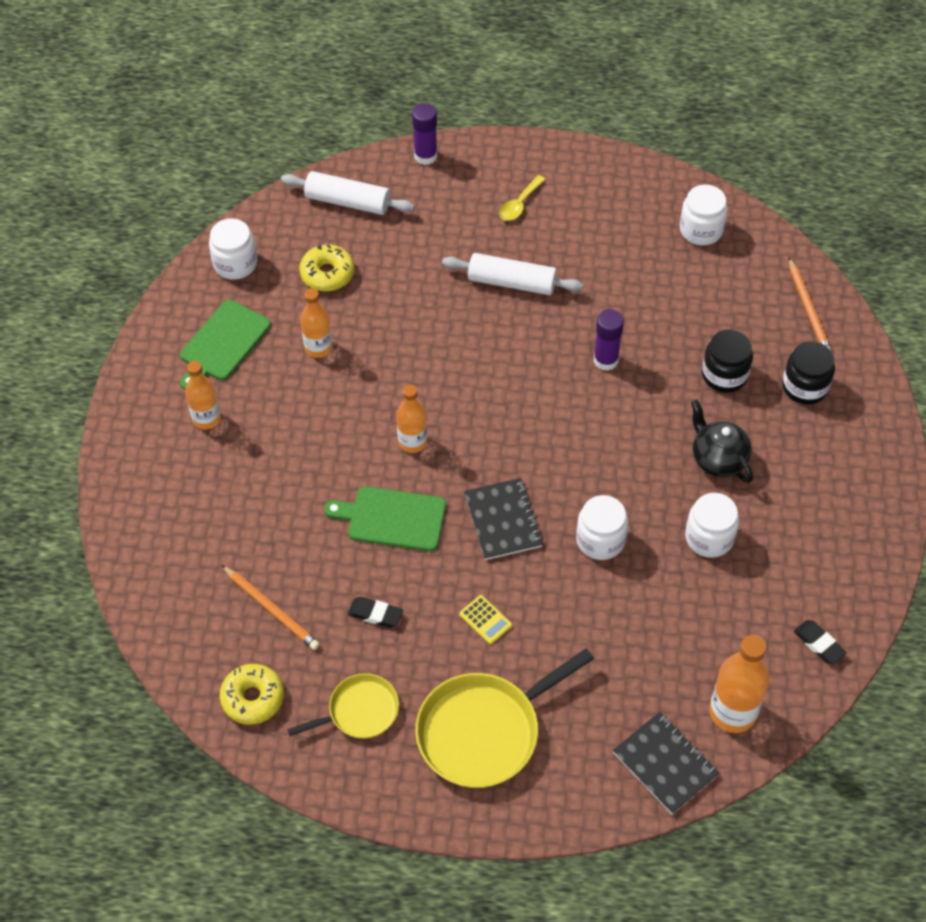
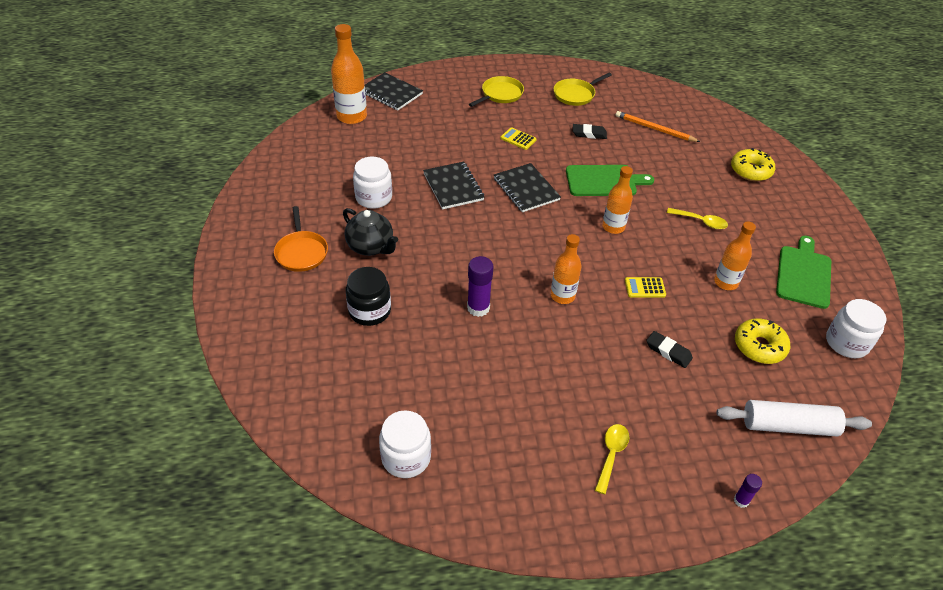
camera: 165 degrees right, 10 degrees down
(206, 418) = (774, 221): orange bottle -> orange bottle (562, 296)
(253, 698) = (639, 93): yellow donut -> yellow donut (750, 171)
(299, 433) = (700, 221): none -> yellow spoon
(413, 355) = (645, 288): none -> yellow calculator
(425, 156) = (741, 500): purple glue stick -> purple glue stick, size x0.55
(483, 732) = (500, 94): yellow pan -> yellow pan, size x0.58
(512, 282) = (586, 365): white rolling pin -> none
(600, 540) = (453, 187): white jar -> black notebook
(802, 464) = (301, 252): none -> orange pan
(805, 387) = (296, 311): black jar -> none
(808, 309) = (288, 385): orange pencil -> none
(819, 644) = (294, 152): black eraser -> black eraser (668, 351)

